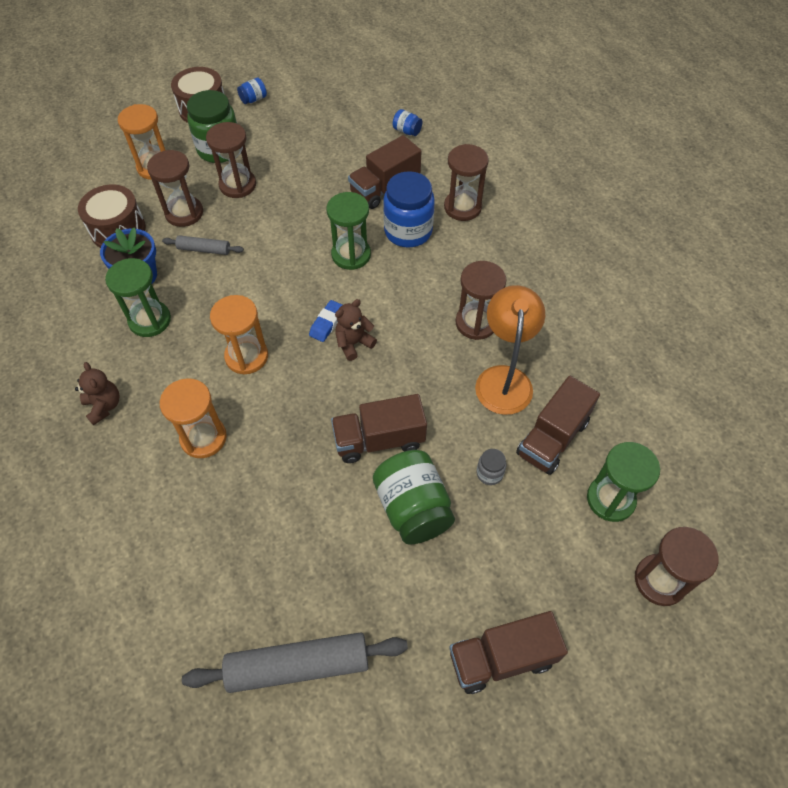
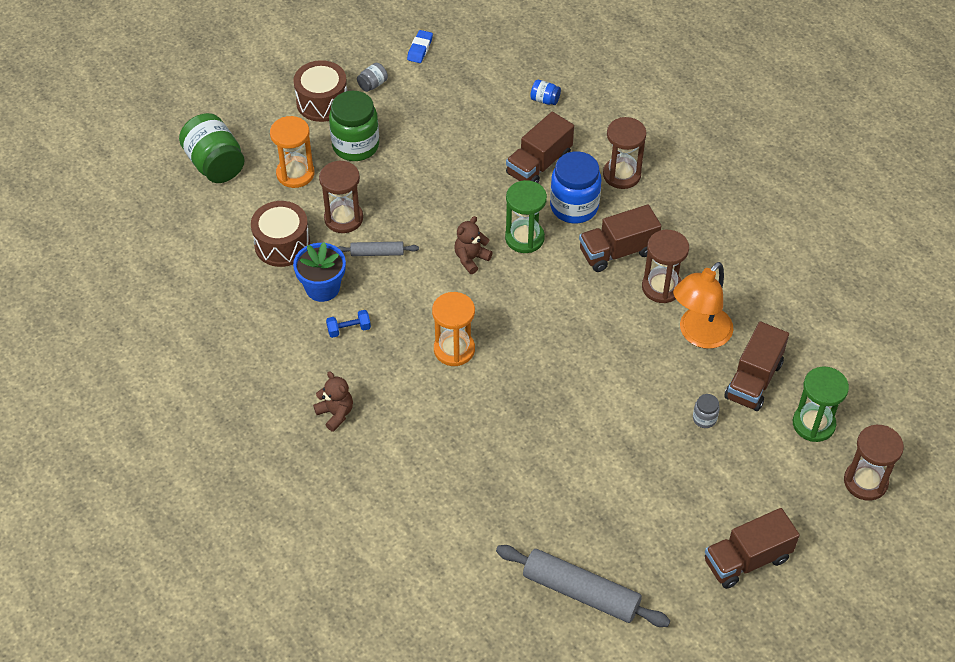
camera: 10 degrees left, 5 degrees down
(150, 320) = (349, 329): green hourglass -> blue dumbbell
(203, 438) = (439, 427): orange hourglass -> none
(237, 185) = (388, 181): brown hourglass -> none
(253, 99) = (373, 84): blue jar -> grey jar
(298, 665) = (581, 592): grey rolling pin -> grey rolling pin turned 45 degrees clockwise
(327, 323) = (521, 307): blue eraser -> blue eraser (420, 49)
(353, 343) = (551, 323): brown teddy bear -> brown teddy bear (471, 259)
(379, 440) = (599, 405): brown truck -> brown truck (617, 251)
(413, 508) = (644, 457): green jar -> green jar (215, 164)
(504, 379) = (699, 335): orange lamp -> orange lamp turned 135 degrees counterclockwise

